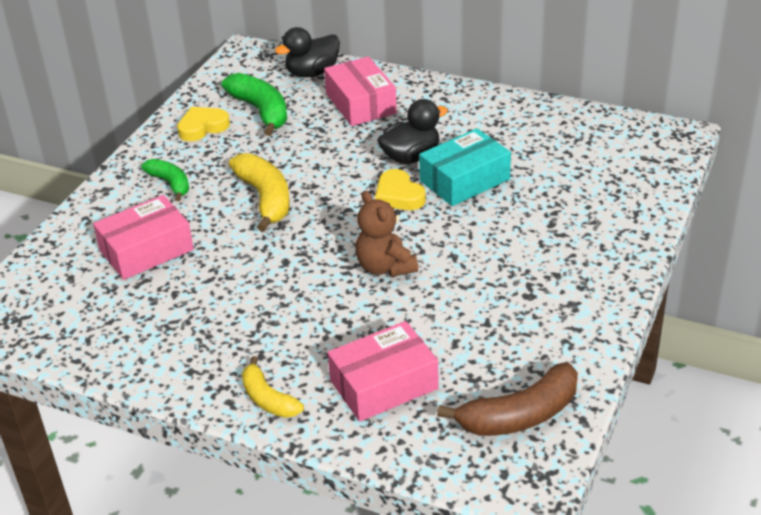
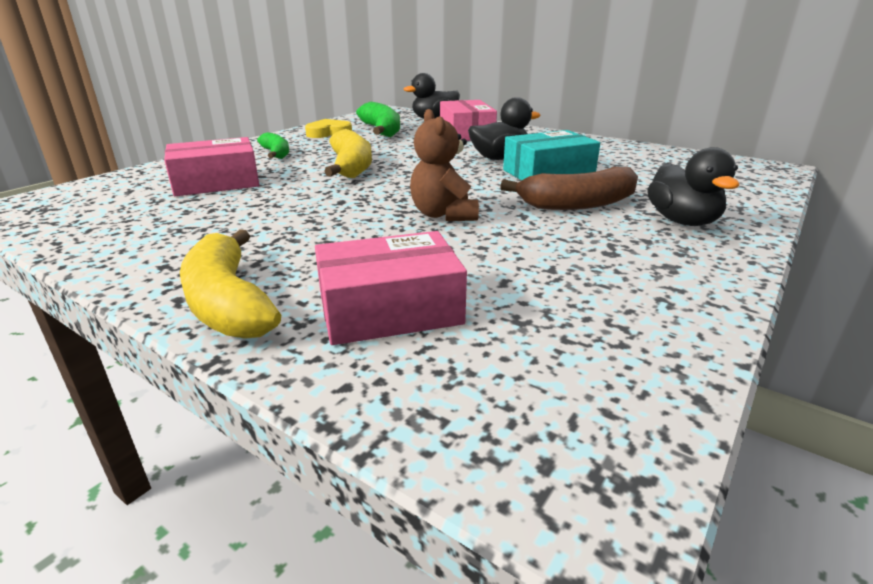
camera: 10 degrees right, 10 degrees down
(268, 399) = (228, 303): yellow banana -> yellow banana, size x1.60
(398, 195) = (479, 175): yellow heart -> none
(519, 415) = (586, 376): brown banana -> brown banana (578, 204)
(586, 243) = (682, 221): none -> black duck

